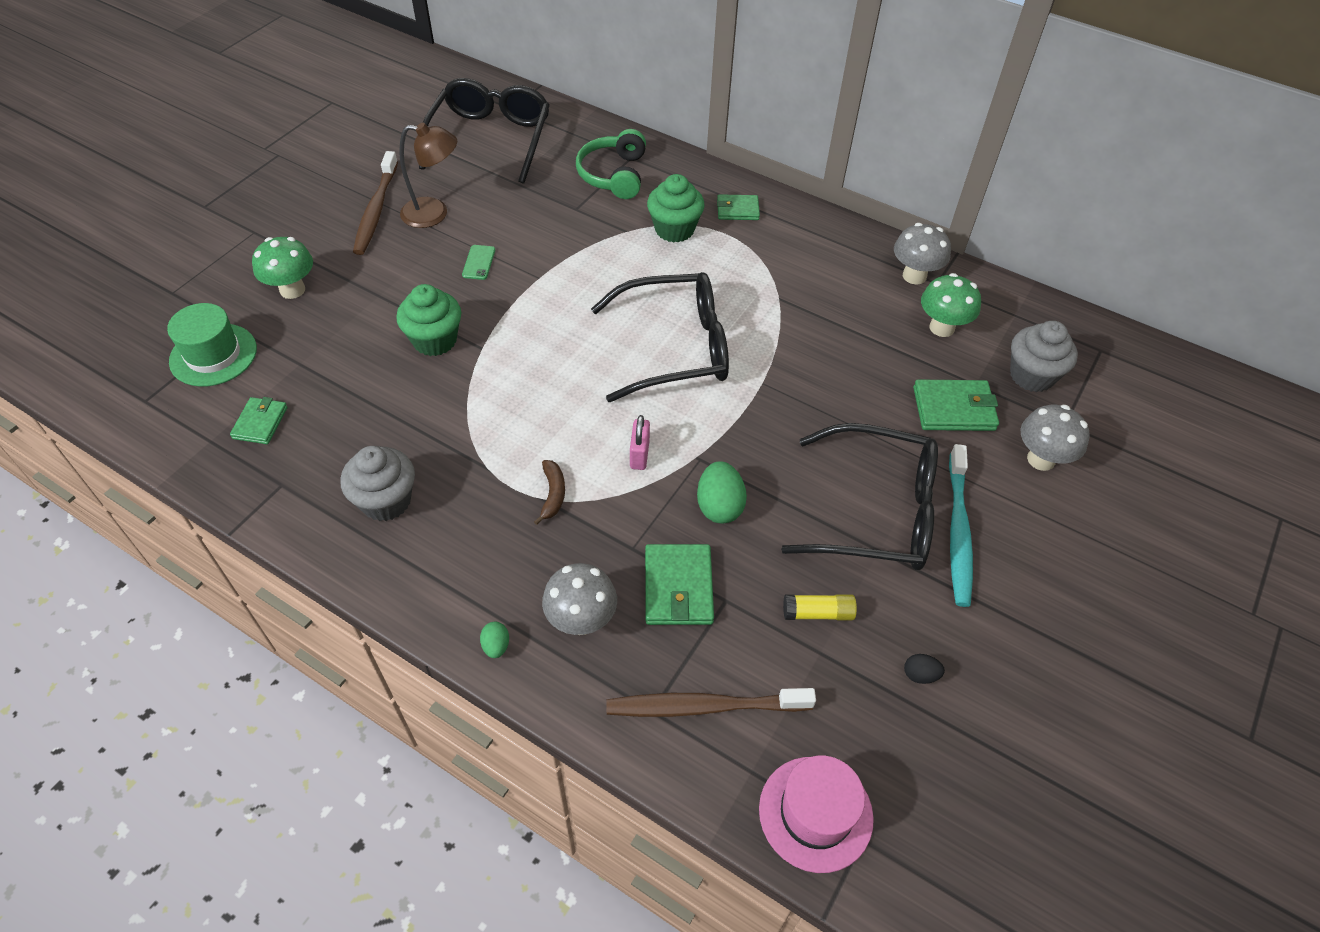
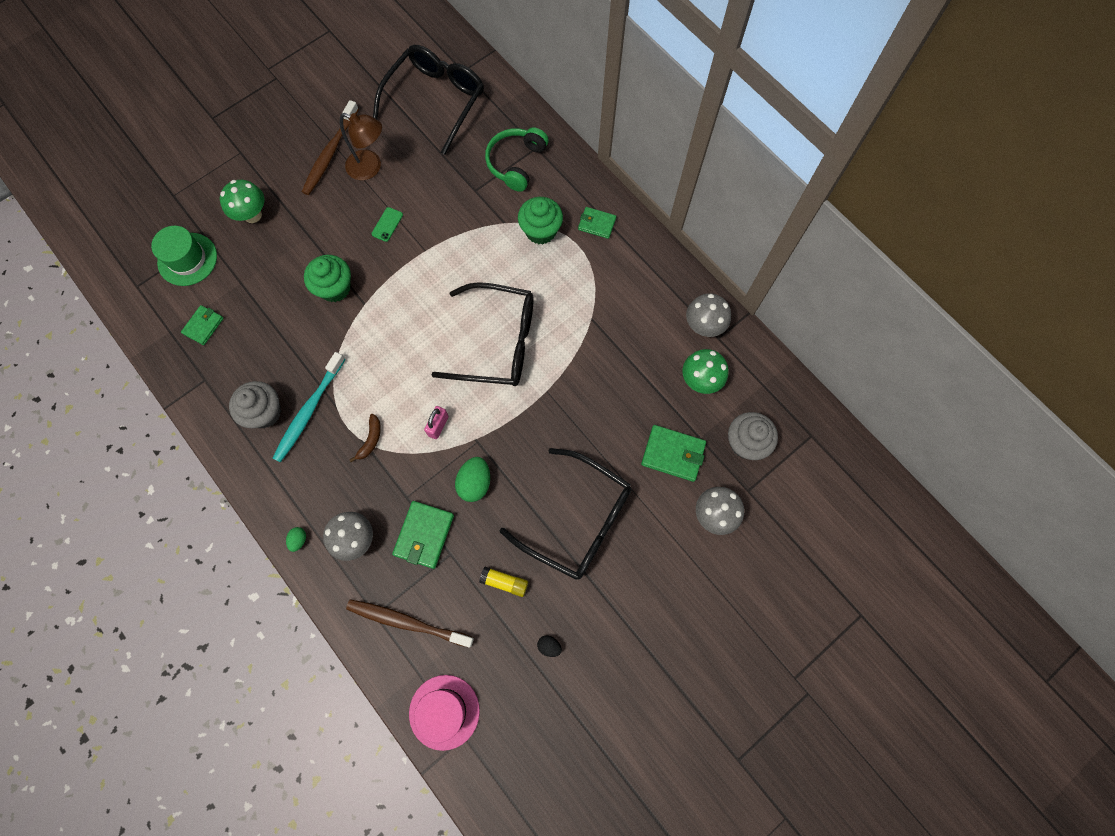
camera: 20 degrees right, 20 degrees up
(958, 532) = (625, 553): turquoise toothbrush -> turquoise toothbrush (308, 411)

